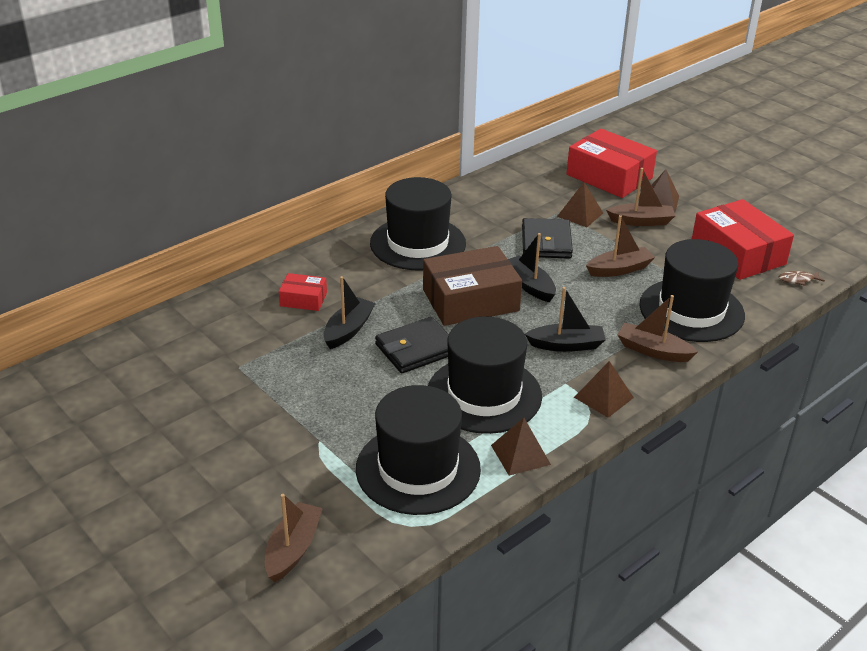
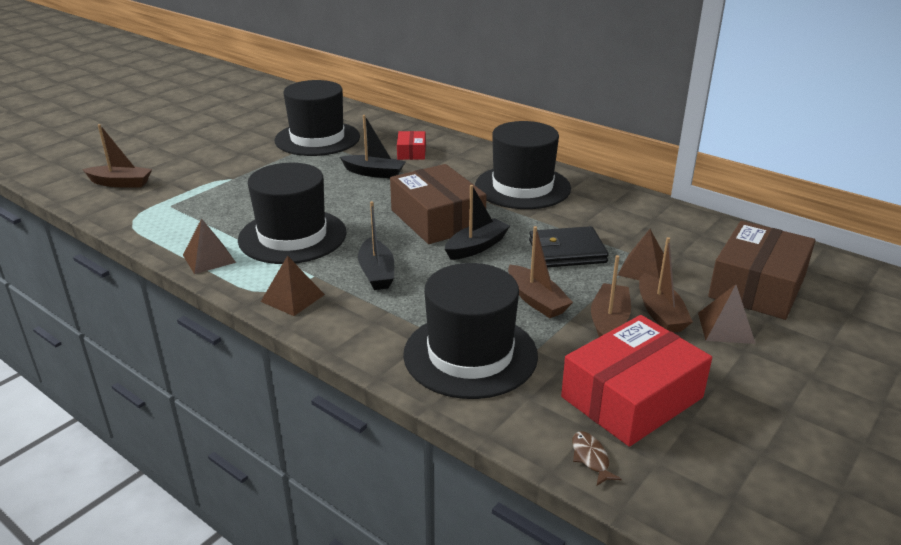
camera: 80 degrees right, 5 degrees down
(416, 349) = (354, 202): black wallet -> none
(418, 469) = (196, 216): black hat -> black hat (317, 139)
(609, 176) = (757, 286): red box -> brown box
(653, 351) = (379, 327): brown boat -> brown boat (609, 321)

